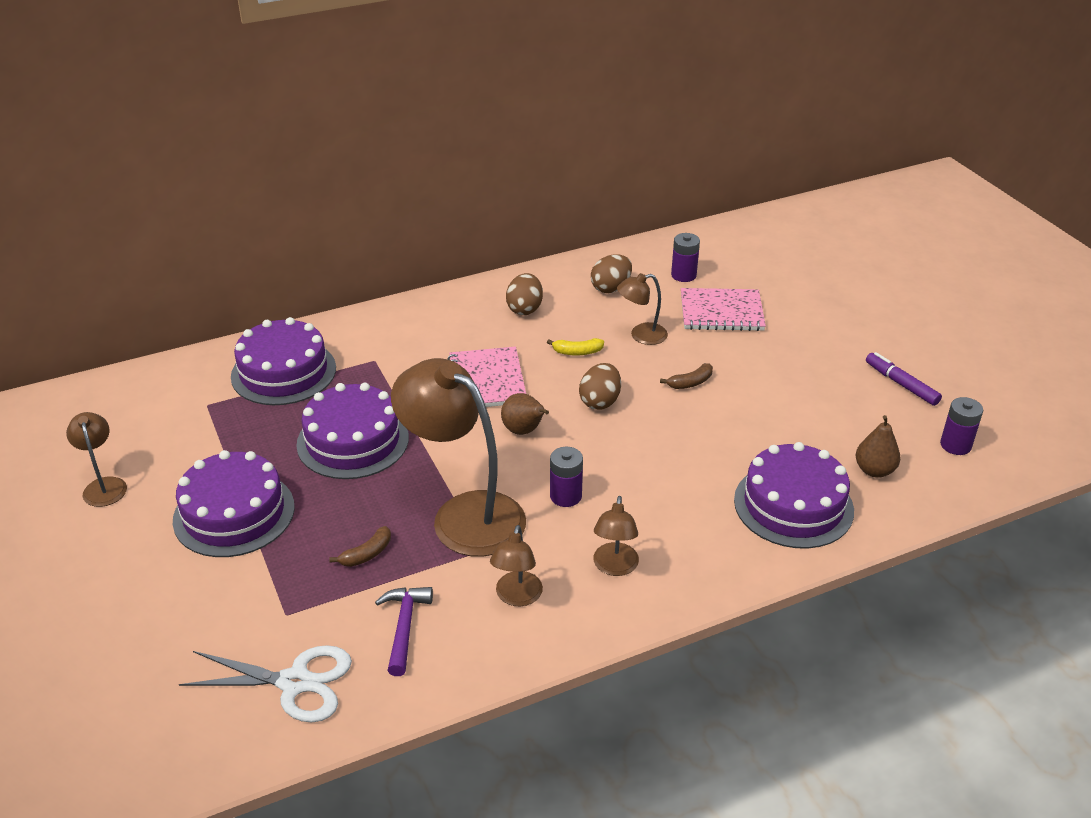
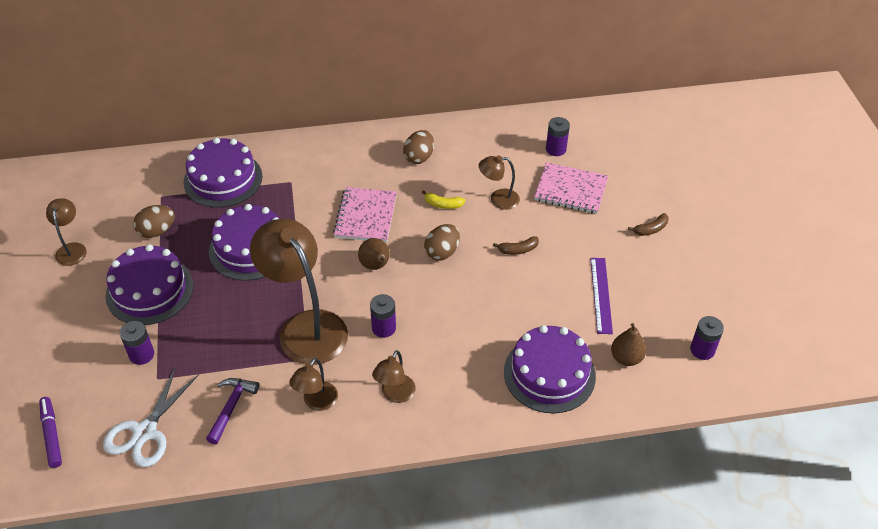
camera: 15 degrees right, 10 degrees up
(253, 590) = (141, 355): none -> purple battery
(295, 682) = (145, 432): white scissors -> white scissors turned 90 degrees clockwise
(367, 554) = (227, 344): brown banana -> brown banana (651, 229)
(611, 288) = (493, 150): brown egg -> brown egg (157, 231)
(811, 411) = (601, 295): none -> purple ruler
(901, 384) = (685, 285): purple marker -> purple marker (51, 435)

